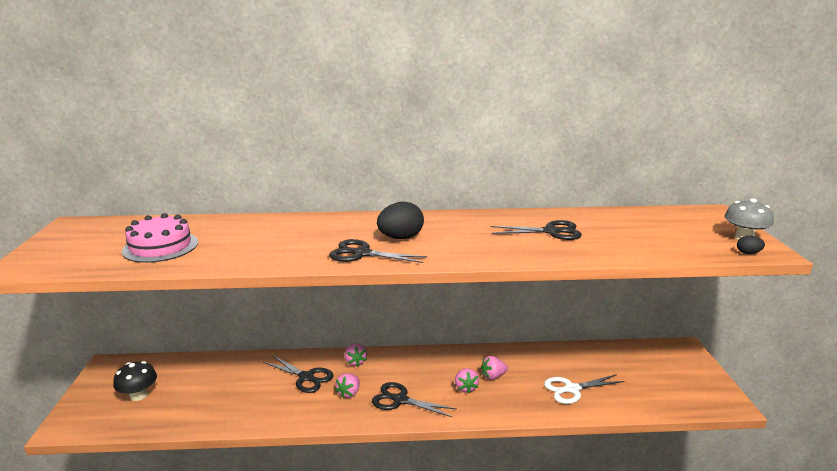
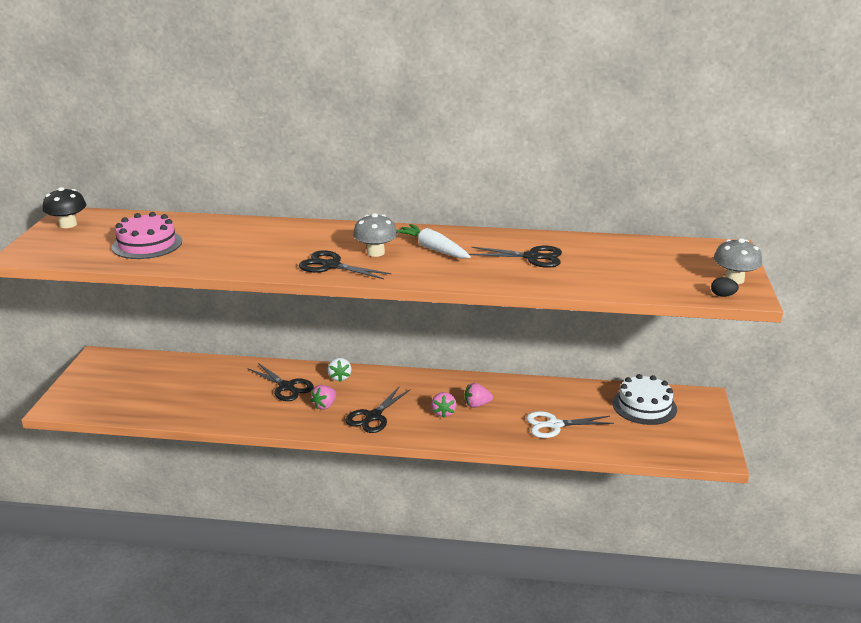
camera: 10 degrees right, 5 degrees up
(138, 395) = (124, 387): black mushroom -> black mushroom (68, 224)
(355, 362) = (339, 377): pink strawberry -> white strawberry
(400, 238) = (375, 252): black egg -> grey mushroom
(400, 400) = (373, 417): black scissors -> black scissors turned 90 degrees counterclockwise
(454, 231) = (433, 249): none -> white carrot
(640, 361) = (644, 406): none -> white cake

